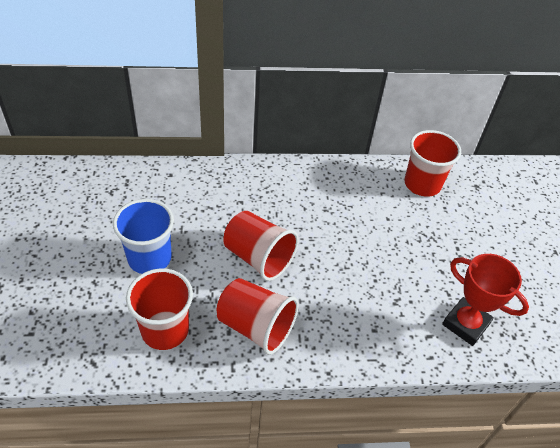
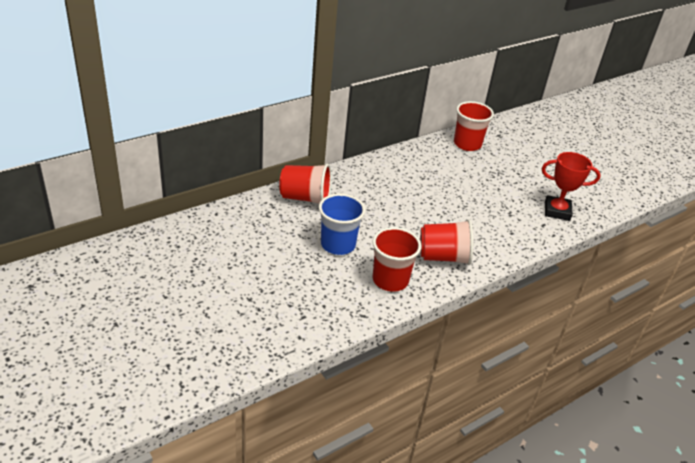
camera: 30 degrees left, 10 degrees down
(258, 258) = (408, 219): red cup -> red cup (305, 198)

